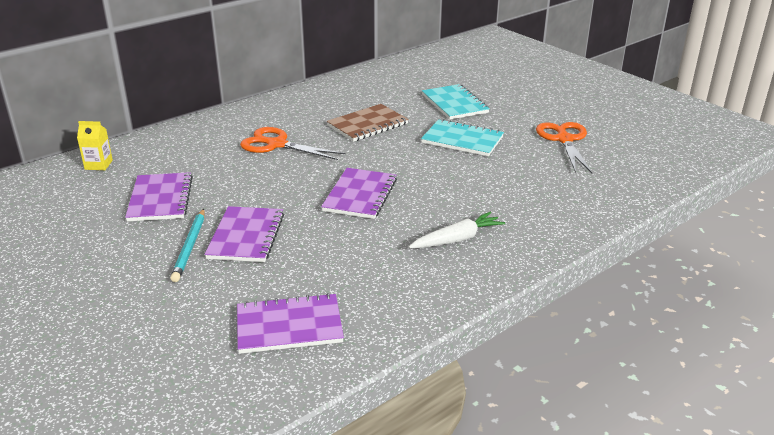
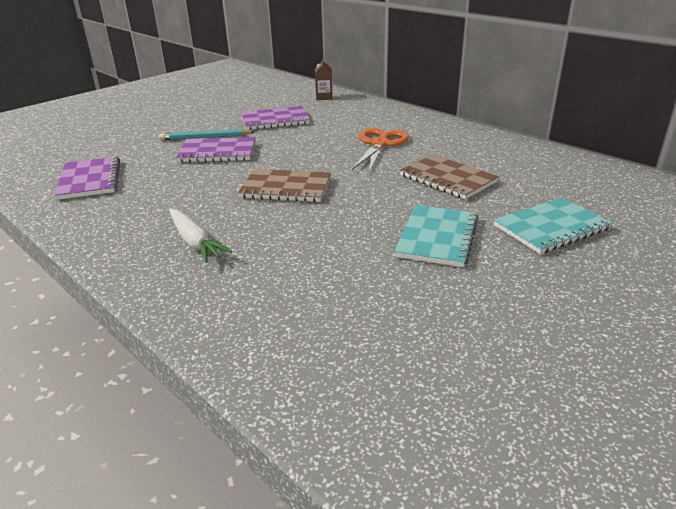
camera: 85 degrees right, 0 degrees up
(98, 165) = (324, 97): yellow carton -> brown carton
(360, 195) = (286, 188): purple notebook -> brown notebook
(564, 140) = (484, 328): orange scissors -> none

